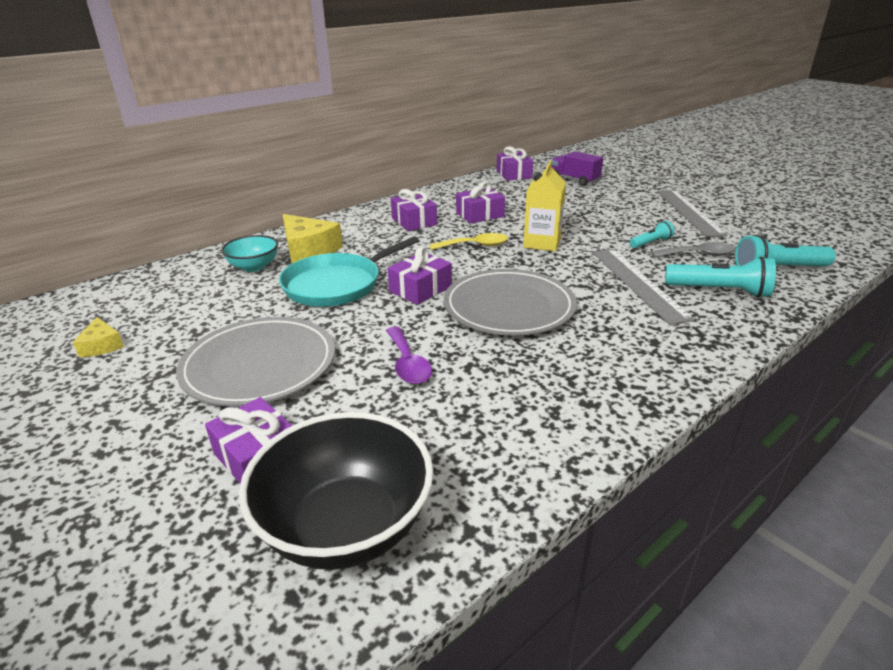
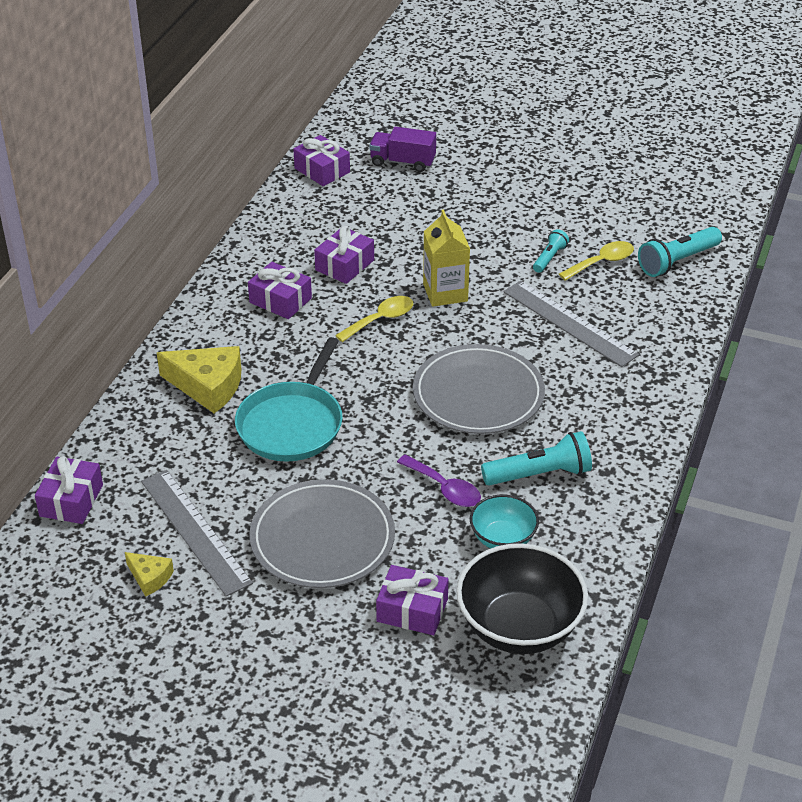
camera: 30 degrees left, 10 degrees up
(254, 267) = (177, 431): turquoise bowl -> turquoise bowl (503, 539)
(420, 289) = (379, 401): purple gift -> purple gift (71, 500)
(689, 212) = (559, 191): grey ruler -> grey ruler (194, 531)
(699, 255) = (602, 262): grey spoon -> yellow spoon
(719, 291) = (641, 309): turquoise flashlight -> turquoise flashlight (539, 474)

